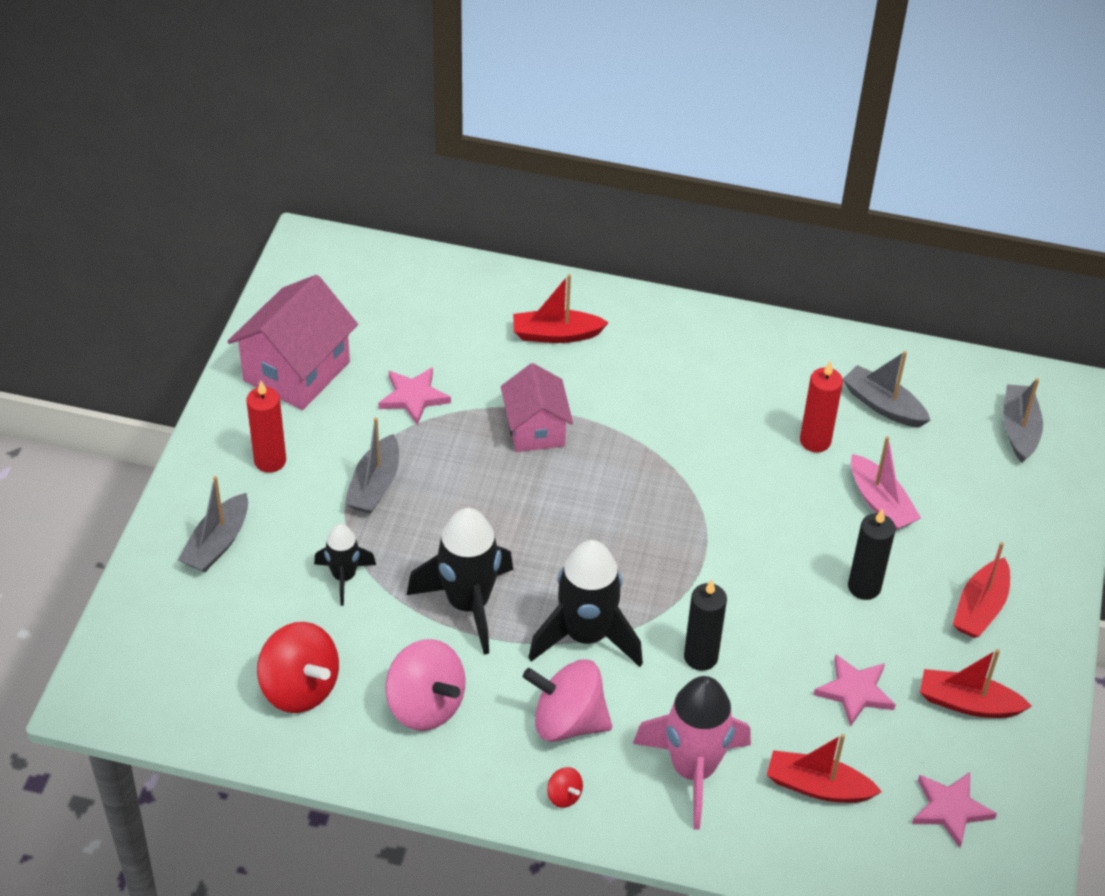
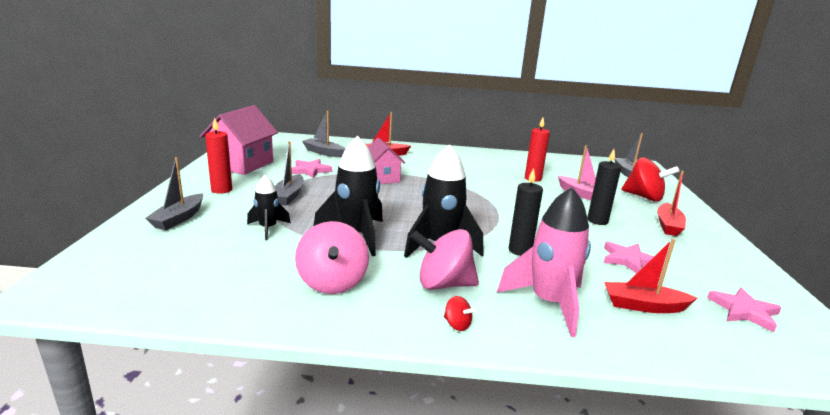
camera: 10 degrees left, 25 degrees down
(300, 688) = (230, 279): red spinning top -> red spinning top (644, 197)
(425, 705) = (332, 282): pink spinning top -> pink spinning top turned 45 degrees clockwise
(883, 405) = (558, 169): grey boat -> grey boat (323, 152)
(967, 703) = (701, 261): red boat -> none

